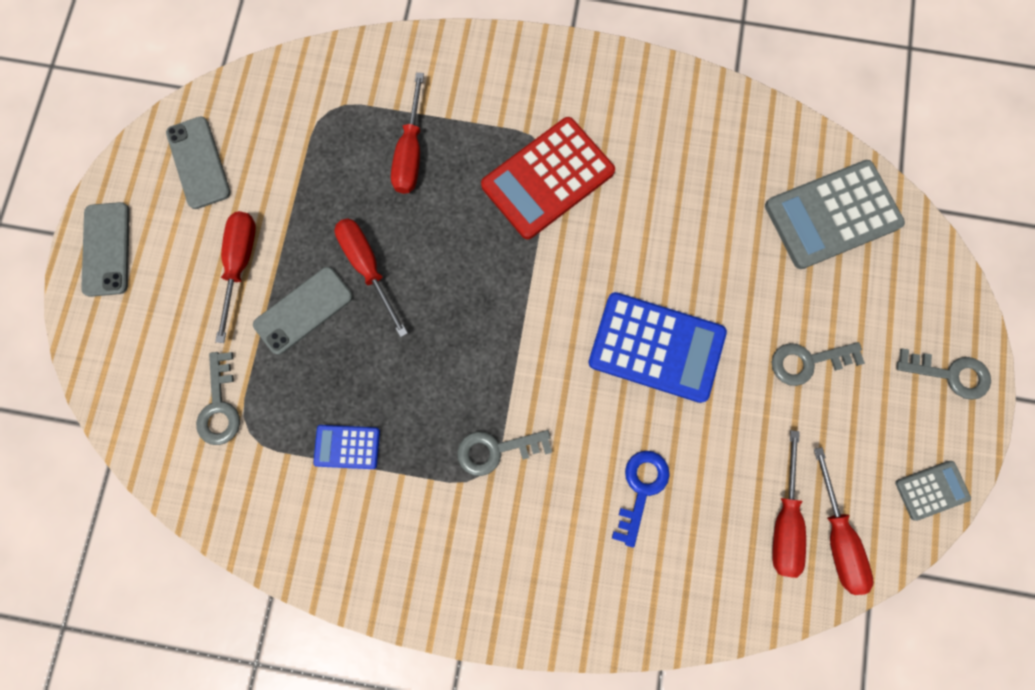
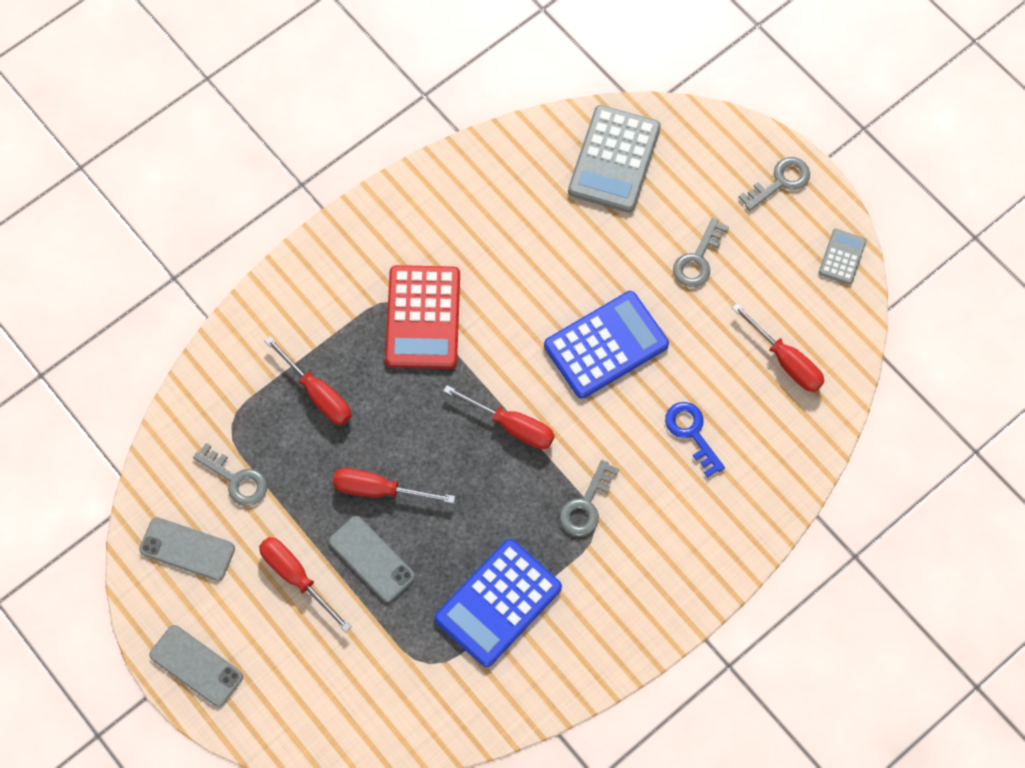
camera: 50 degrees left, 10 degrees down
(220, 406) = (392, 670): grey key -> grey key (236, 479)
(303, 310) = (371, 559): grey phone -> grey phone turned 45 degrees counterclockwise
(347, 446) = (498, 603): blue calculator -> blue calculator, size x2.01
(836, 536) = (822, 338): red screwdriver -> red screwdriver (512, 426)

